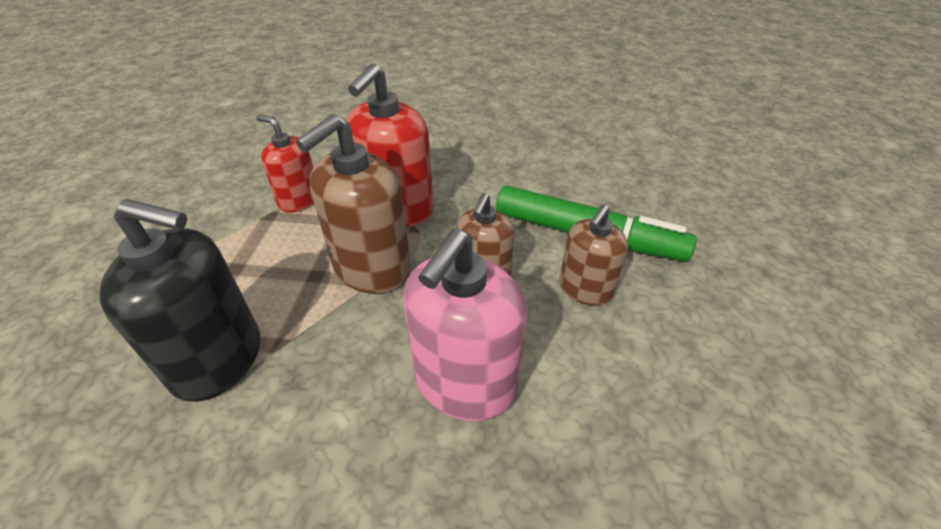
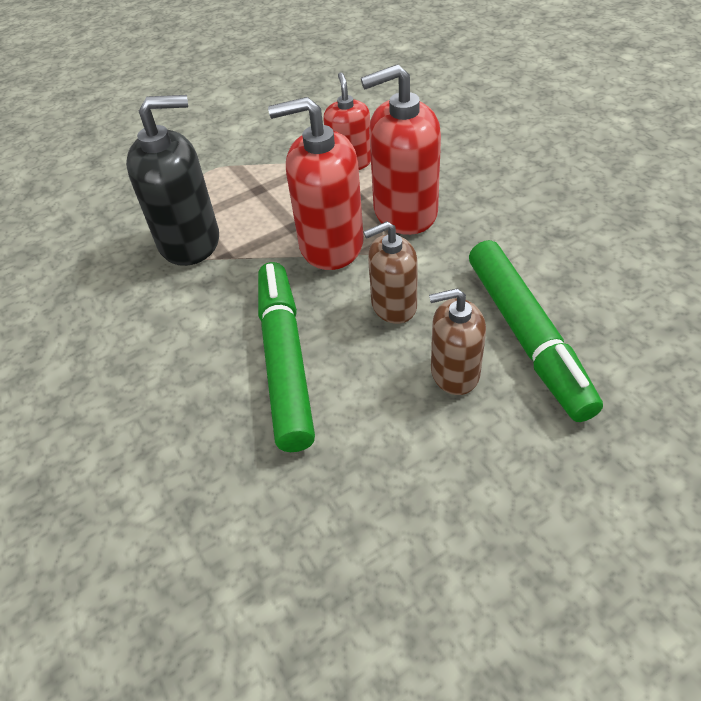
camera: 55 degrees right, 5 degrees up
(218, 359) = (190, 241): black soap dispenser -> black soap dispenser turned 75 degrees counterclockwise
(371, 268) = (331, 245): brown soap dispenser -> red soap dispenser
(464, 383) = (285, 361): pink soap dispenser -> green marker

